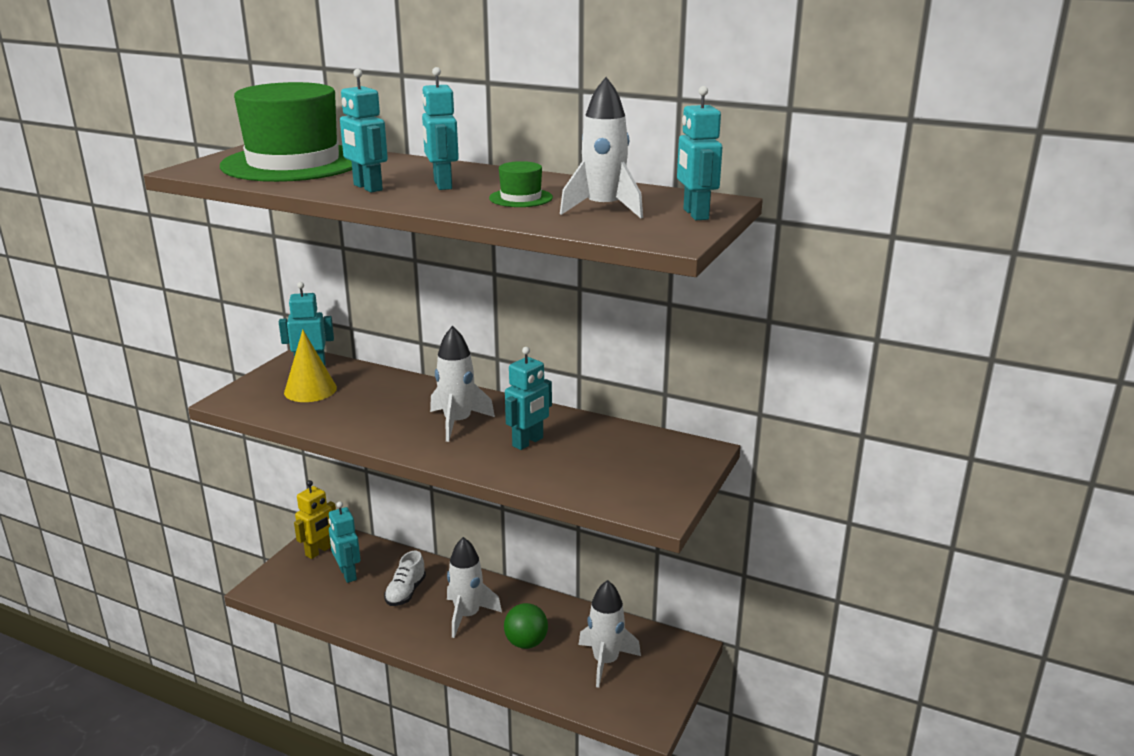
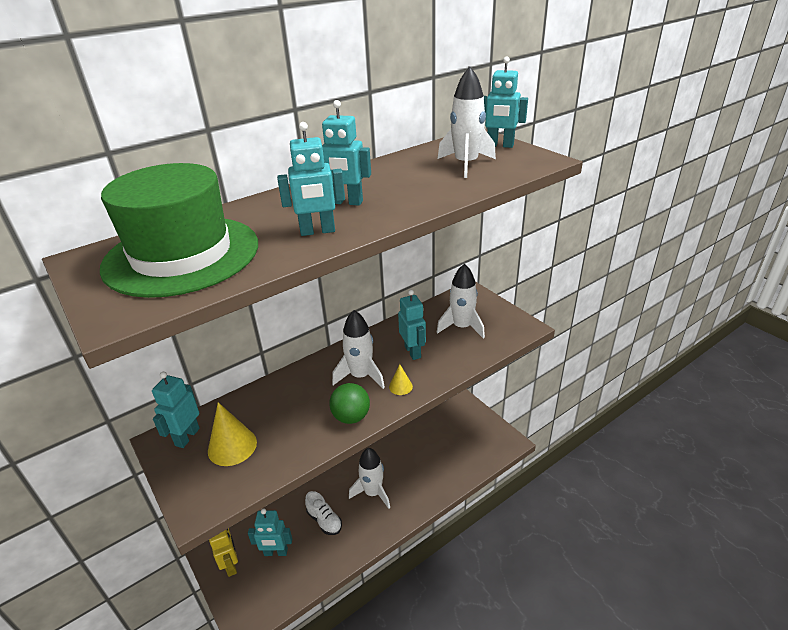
camera: 60 degrees left, 10 degrees up
(457, 451) = (400, 386): none -> yellow cone
(521, 198) = (414, 183): green hat -> none
(526, 643) = (417, 471): green ball -> green ball (351, 417)
(605, 661) = (455, 441): white rocket -> white rocket (462, 327)

